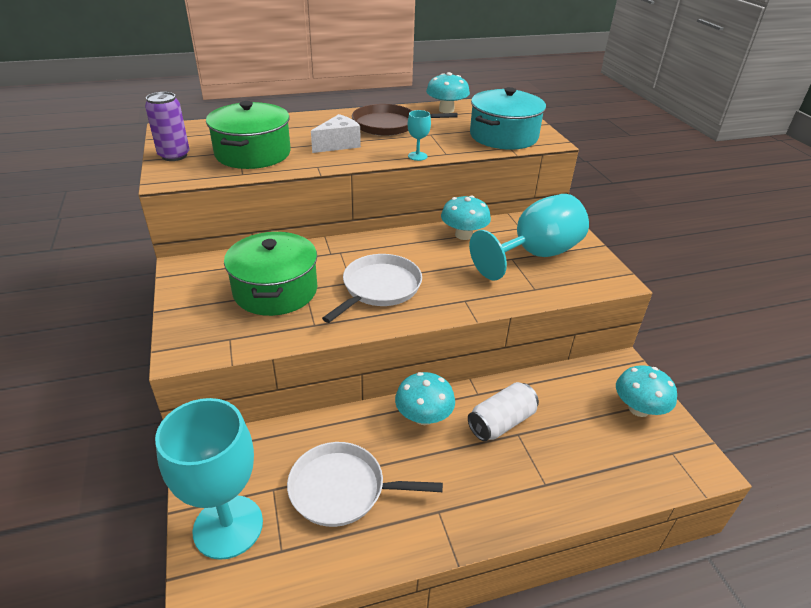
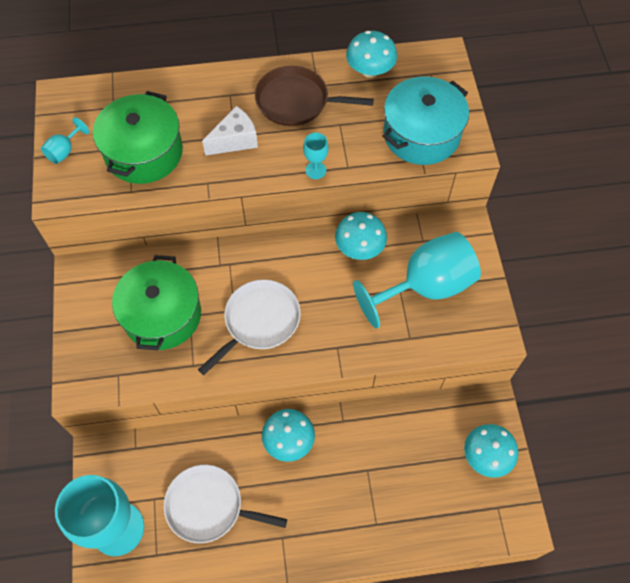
camera: 10 degrees right, 25 degrees up
(174, 155) = (64, 151): purple can -> turquoise goblet
(501, 422) = (356, 456): white can -> none

